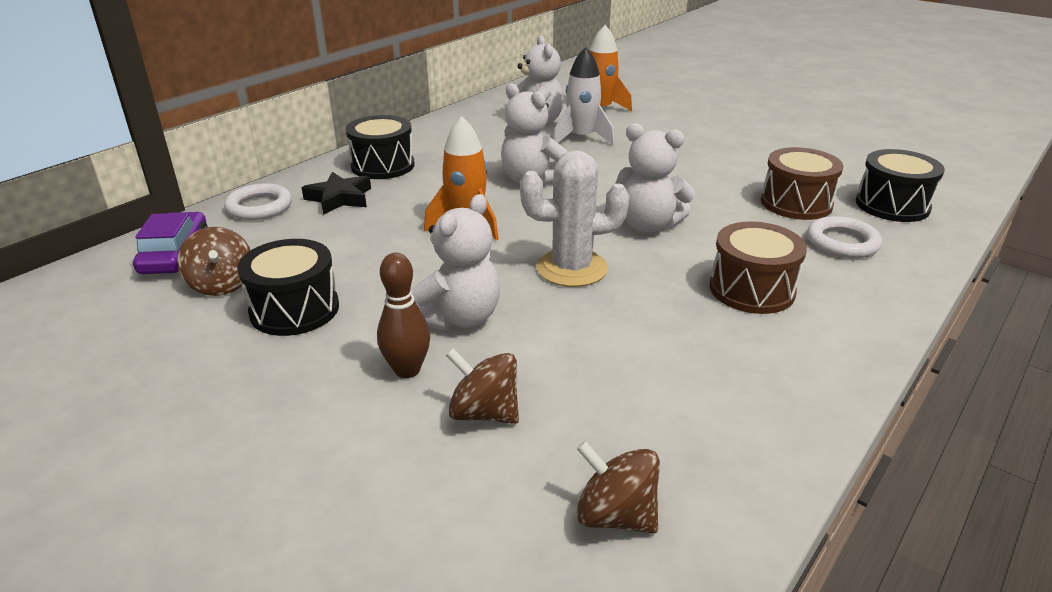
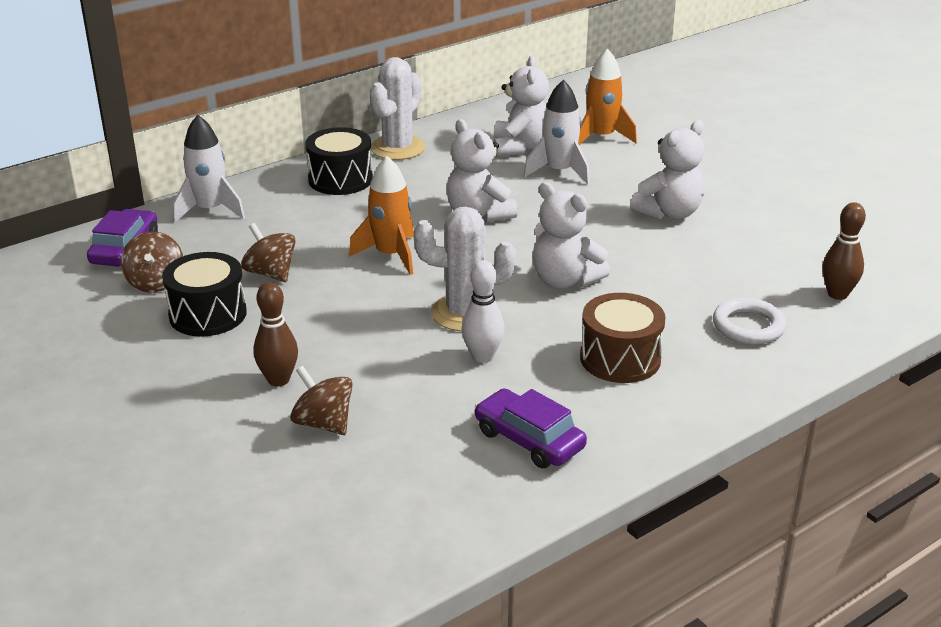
camera: 15 degrees right, 0 degrees up
(259, 207) = (210, 210): white ring -> white rocket
(339, 198) = (285, 211): black star -> none
(425, 135) = (398, 148): none -> white cactus
(459, 318) = (340, 343): white teddy bear -> white teddy bear (669, 213)
(615, 515) = (383, 512): brown spinning top -> brown spinning top (270, 273)
(616, 309) = (482, 356): none -> white bowling pin
(722, 390) = (529, 439): none -> purple car
(796, 203) = (735, 278): brown drum -> none
(892, 205) = (837, 294): black drum -> brown bowling pin

